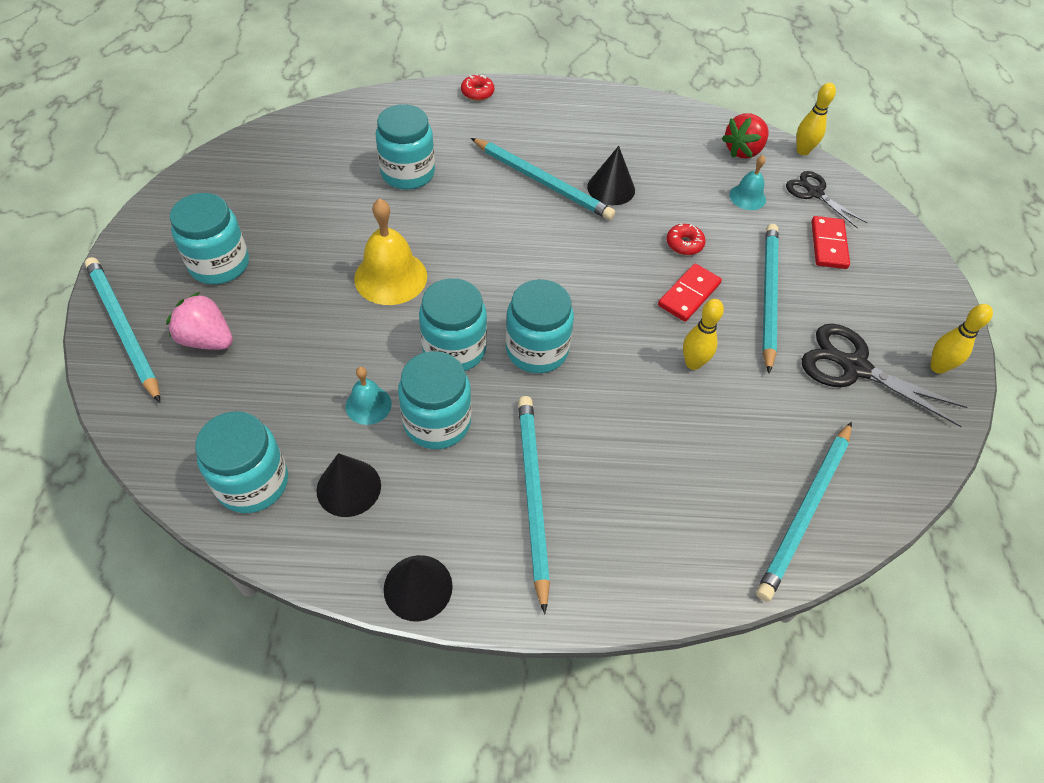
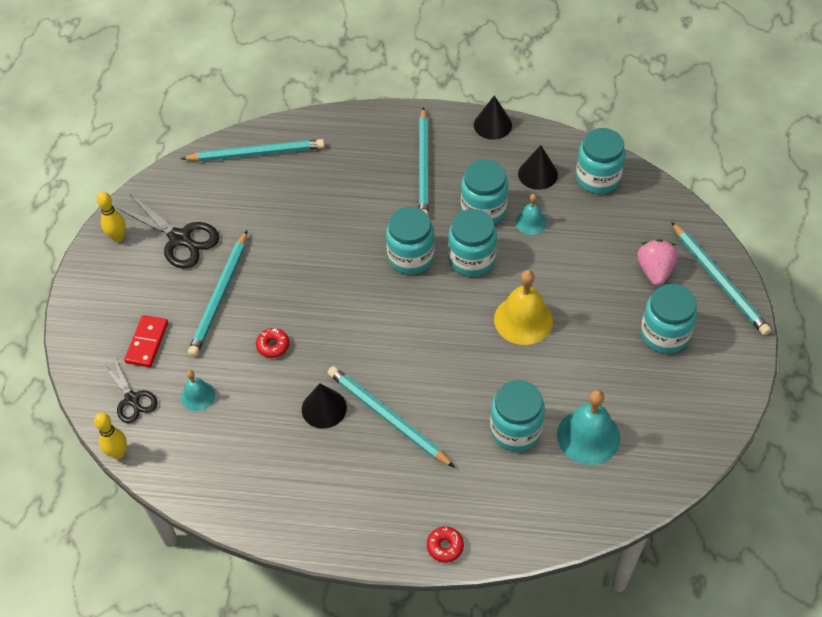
camera: 170 degrees left, 0 degrees up
(207, 340) = (654, 271): pink strawberry -> pink strawberry turned 120 degrees counterclockwise
(332, 169) = (588, 436): none -> turquoise bell
(689, 295) = (283, 298): red domino -> none
(693, 363) = (297, 244): yellow bowling pin -> none
(743, 150) = (179, 454): red strawberry -> none
(805, 511) = (256, 153): turquoise pencil -> turquoise pencil turned 45 degrees clockwise

